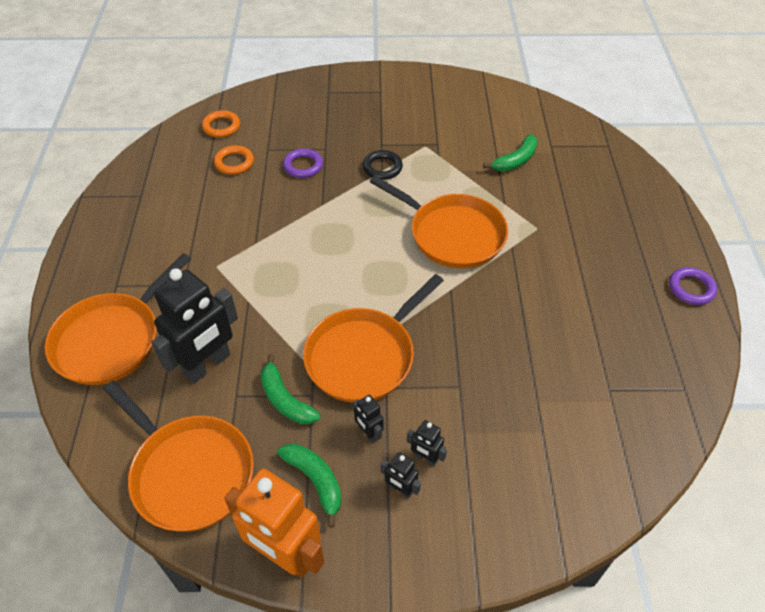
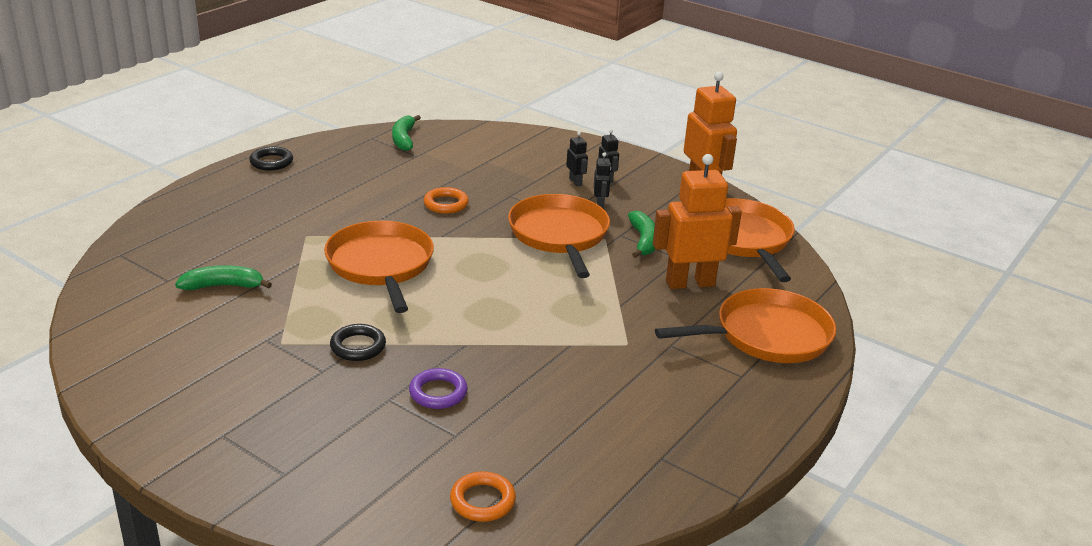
camera: 145 degrees left, 20 degrees down
(207, 365) = (690, 283): black robot -> orange robot
(234, 163) = (513, 439): orange ring -> orange ring (446, 204)
(315, 481) = (658, 202): green banana -> green banana (404, 139)
(364, 356) = (559, 235): orange pan -> orange pan turned 90 degrees counterclockwise
(691, 288) = (271, 162): purple ring -> black ring

